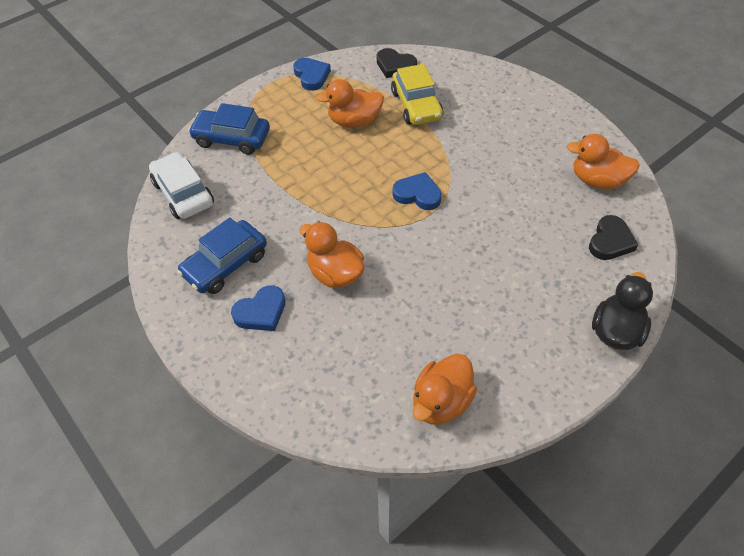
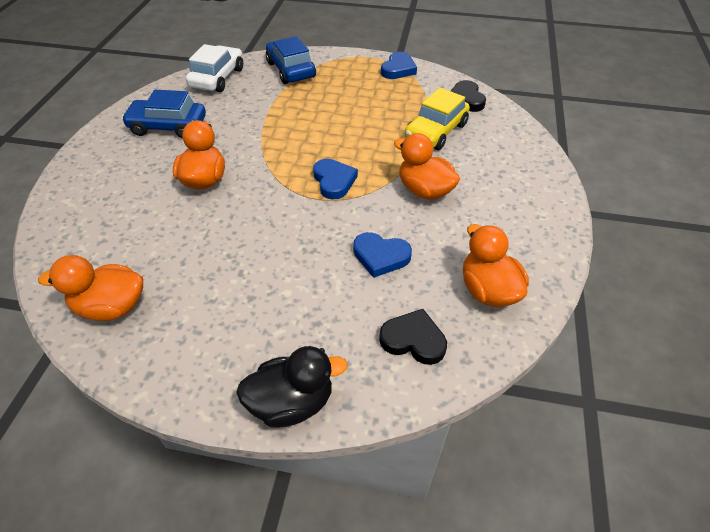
camera: 50 degrees right, 5 degrees down
(261, 312) = (136, 164): blue heart -> blue heart (380, 256)
(354, 121) = (376, 111): orange duck -> orange duck (424, 190)
(610, 241) = (413, 340): black heart -> black heart turned 150 degrees counterclockwise

